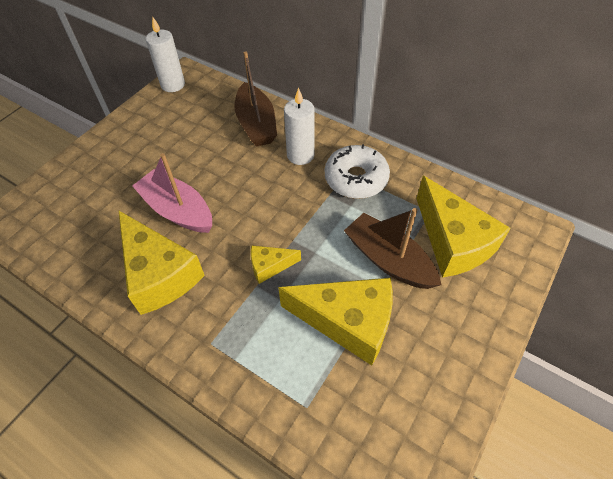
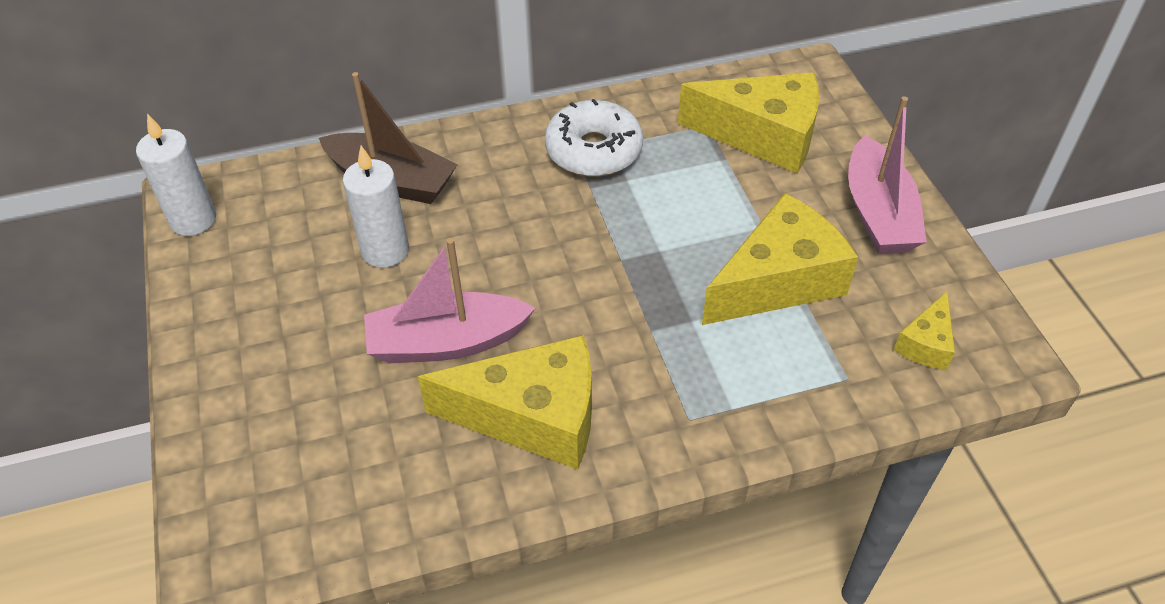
camera: 50 degrees left, 5 degrees down
(270, 266) = (636, 302): yellow cheese -> yellow cheese (926, 343)
(300, 155) = (498, 173): white candle -> white candle (385, 251)
(388, 260) = (734, 198): brown boat -> none
(457, 341) = (878, 213): none -> pink boat

